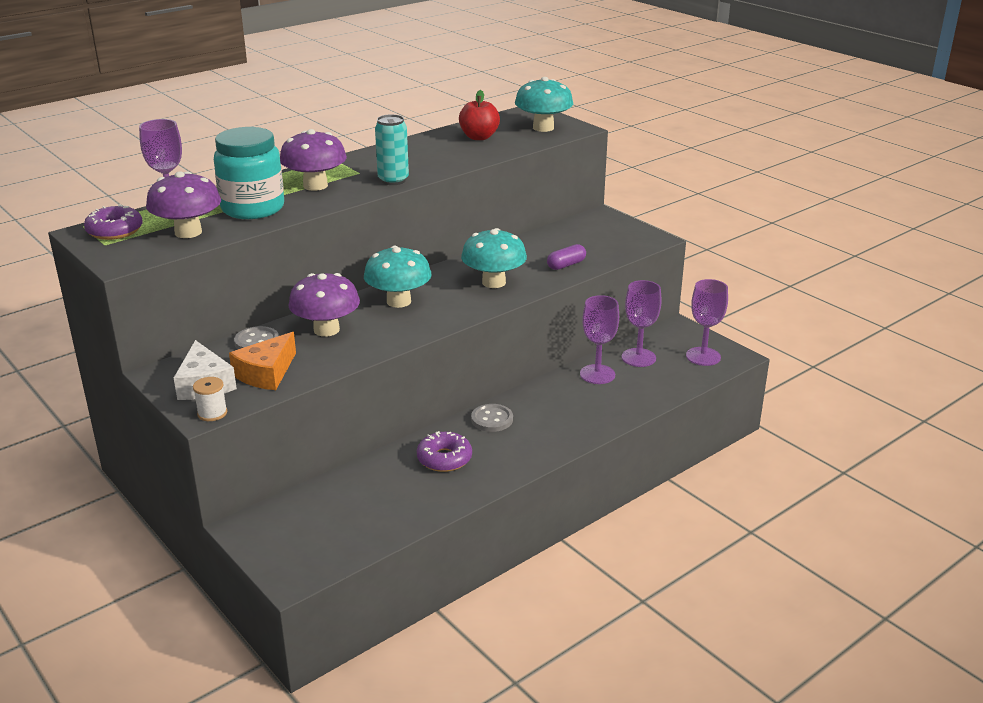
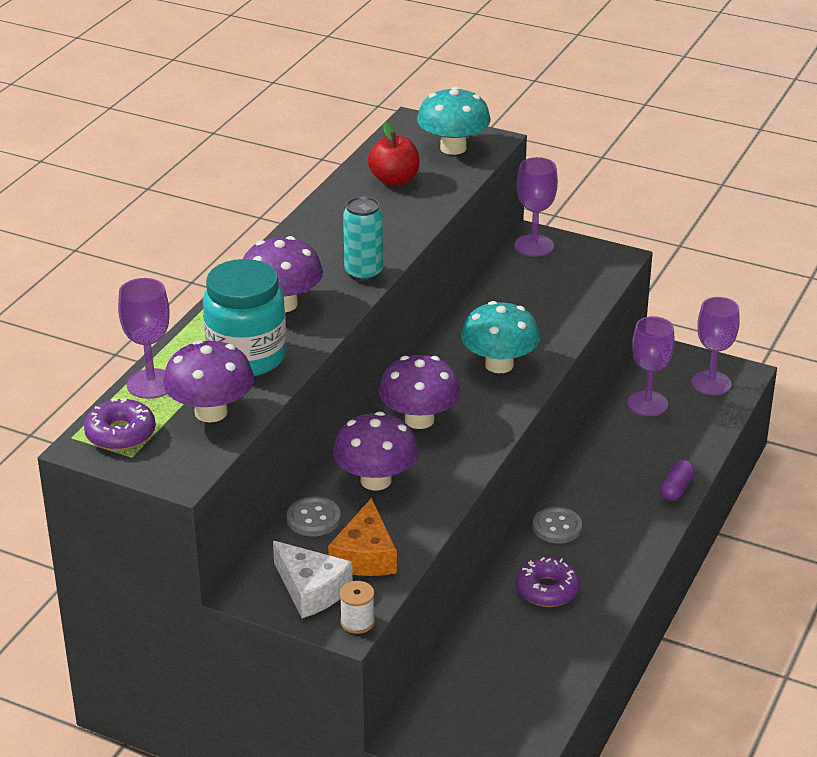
camera: 25 degrees left, 5 degrees up
(399, 301) = (419, 419): turquoise mushroom -> purple mushroom
(566, 265) = (556, 319): purple capsule -> purple capsule (676, 489)
(597, 374) = (621, 438): purple goblet -> purple goblet (534, 246)

